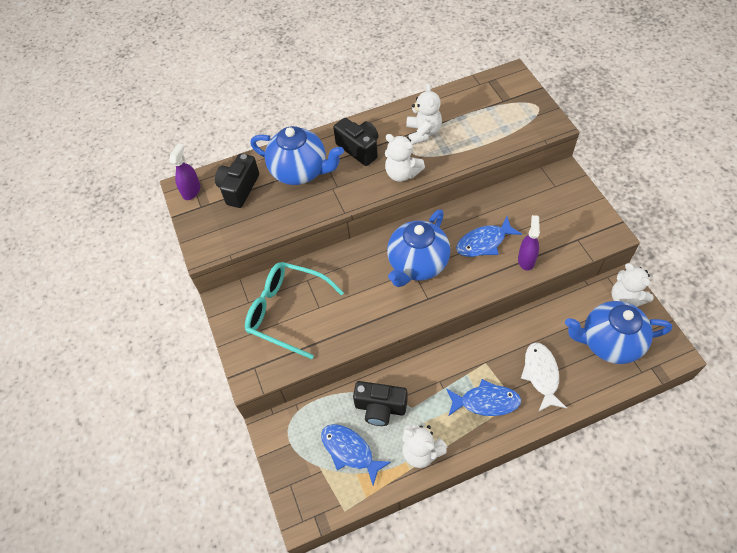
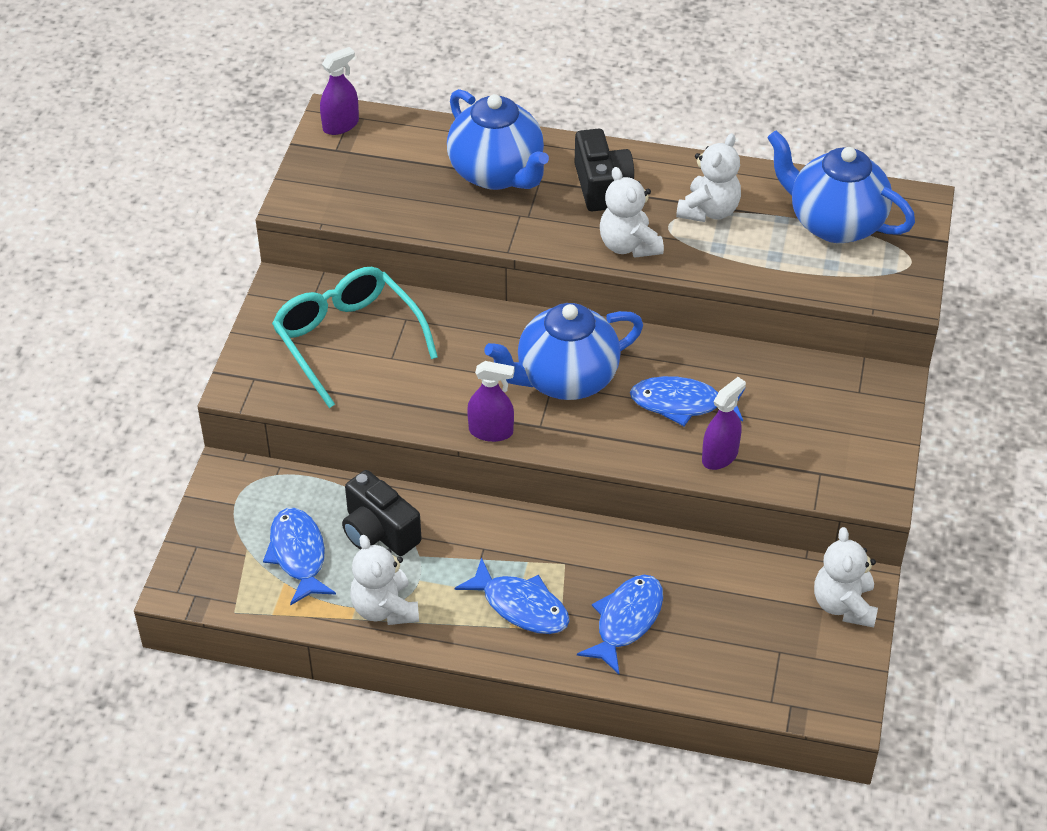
camera: 30 degrees right, 10 degrees down
(239, 188) = (401, 153): black camera -> none
(406, 317) = (491, 431): none -> purple spray bottle
(541, 375) = (626, 621): white fish -> blue fish
(609, 342) = (761, 641): blue teapot -> blue teapot (834, 223)

